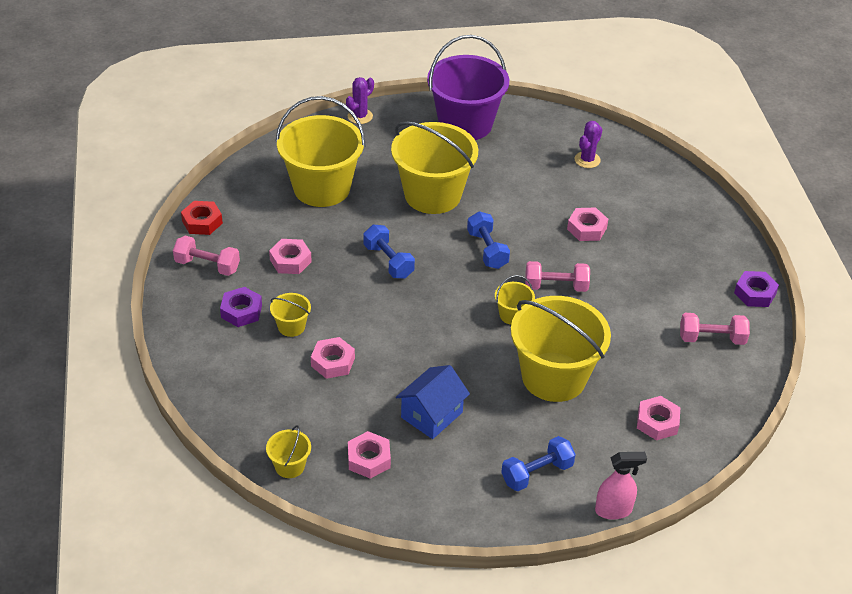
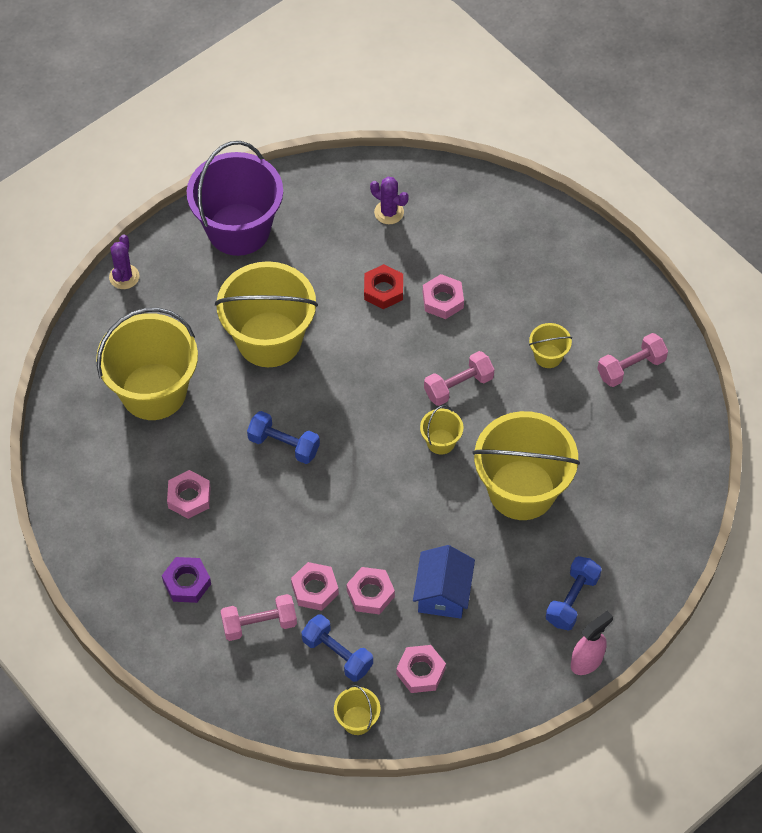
camera: 30 degrees left, 15 degrees up
(202, 222) = (66, 501): red nut -> red nut (383, 290)
(207, 266) = (112, 549): pink dumbbell -> pink dumbbell (259, 624)
(291, 326) = (247, 572): yellow bucket -> yellow bucket (548, 356)
(487, 250) = (367, 378): blue dumbbell -> blue dumbbell (337, 654)
(587, 160) = (389, 212): purple cactus -> purple cactus turned 60 degrees counterclockwise
(613, 510) = (657, 598): pink spray bottle -> pink spray bottle (587, 661)
(657, 422) = (639, 487): pink nut -> pink nut (370, 593)
(755, 293) = (638, 293): purple nut -> none

